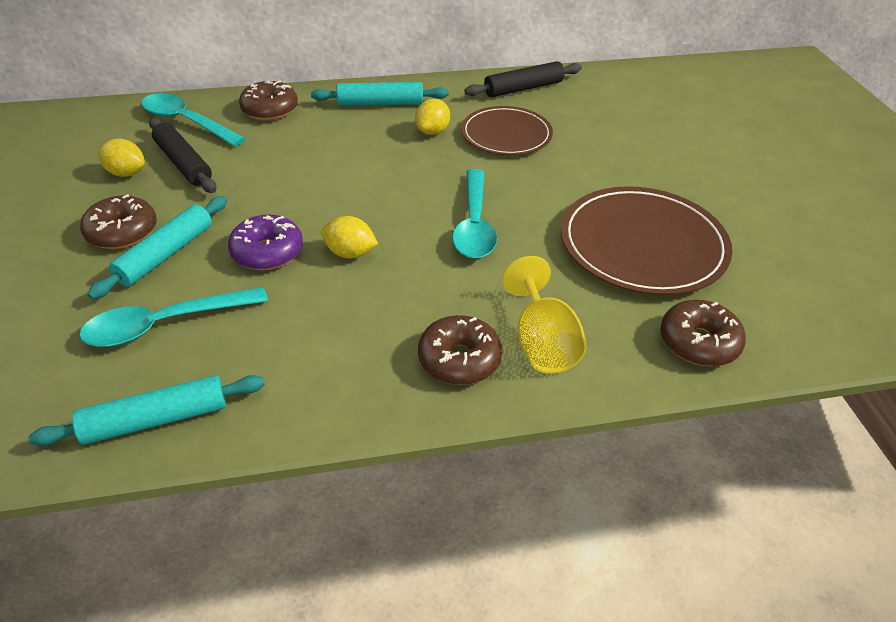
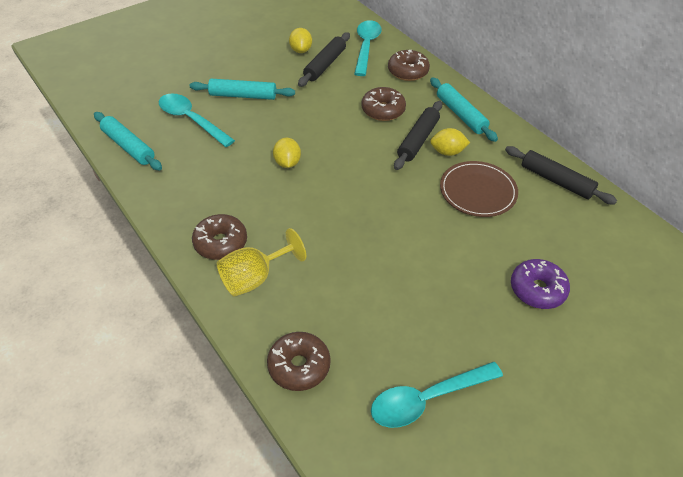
camera: 65 degrees right, 5 degrees up
(122, 232) = (251, 73): brown donut -> brown donut (383, 110)
(267, 252) = (267, 130): purple donut -> purple donut (537, 289)
(396, 143) = (418, 140): none -> black rolling pin
(474, 224) = (353, 209): turquoise spoon -> turquoise spoon (427, 399)
(642, 245) = (393, 309): brown plate -> none

